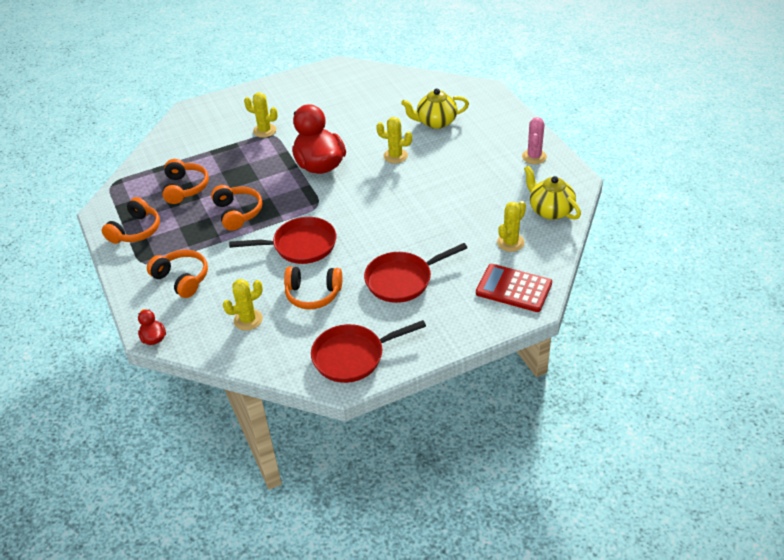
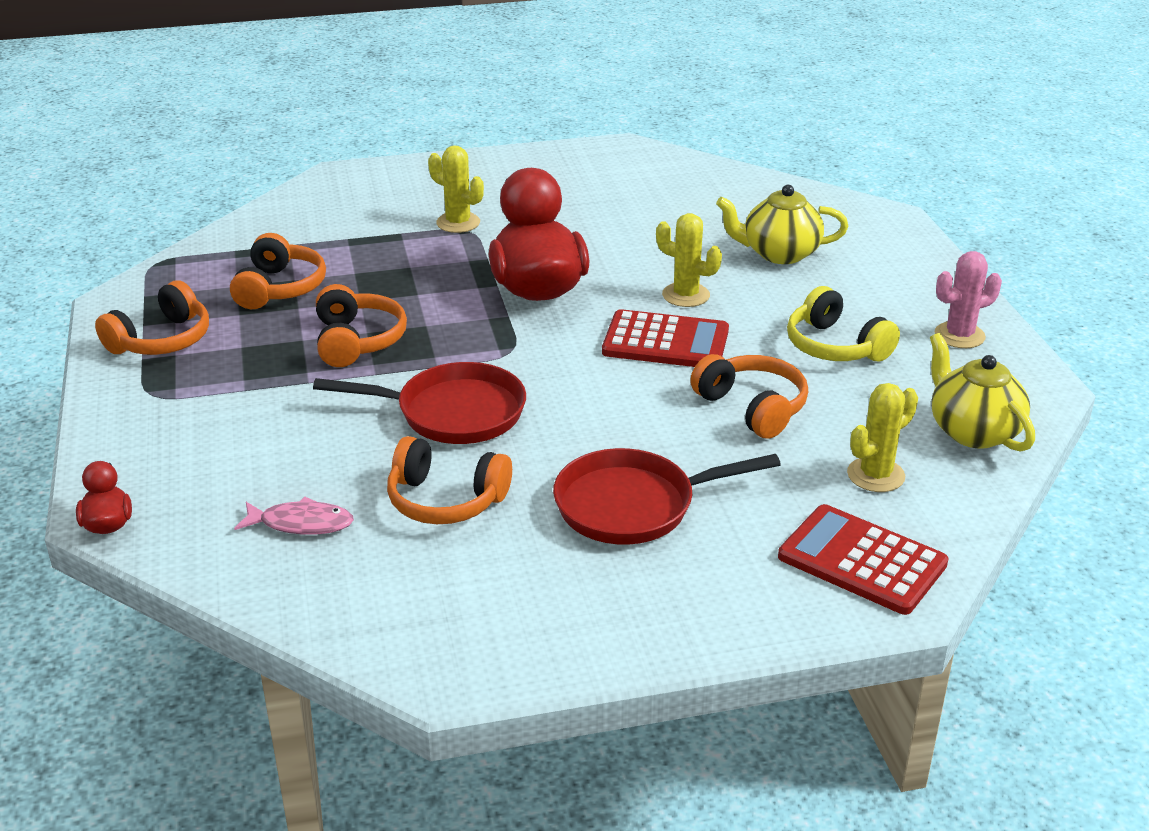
camera: 10 degrees right, 10 degrees down
(182, 279) = (208, 431): orange headphones -> orange headphones (752, 407)
(248, 320) = (301, 523): yellow cactus -> pink fish
(353, 356) = (484, 629): red pan -> none
(393, 185) = (665, 341): none -> red calculator
(476, 173) = (835, 346): none -> yellow headphones
(534, 157) = (959, 335): pink cactus -> pink cactus turned 45 degrees clockwise

